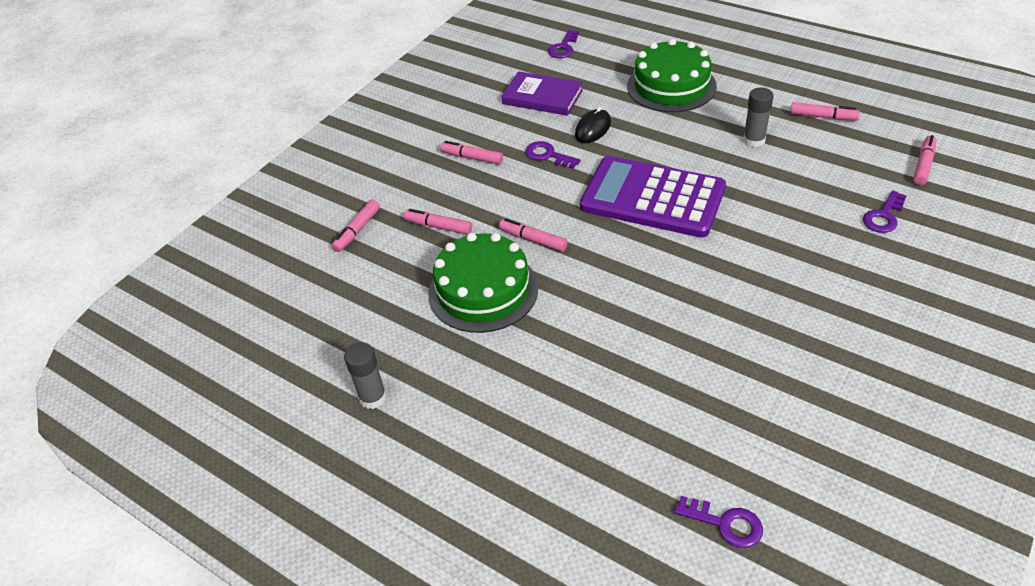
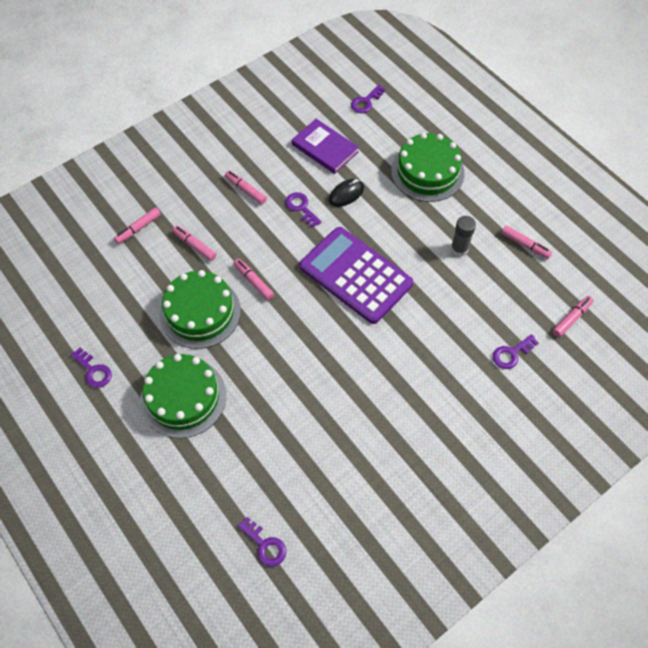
camera: 15 degrees right, 15 degrees up
(372, 397) = (93, 371): grey glue stick -> purple key
(512, 388) = (183, 397): none -> green cake

